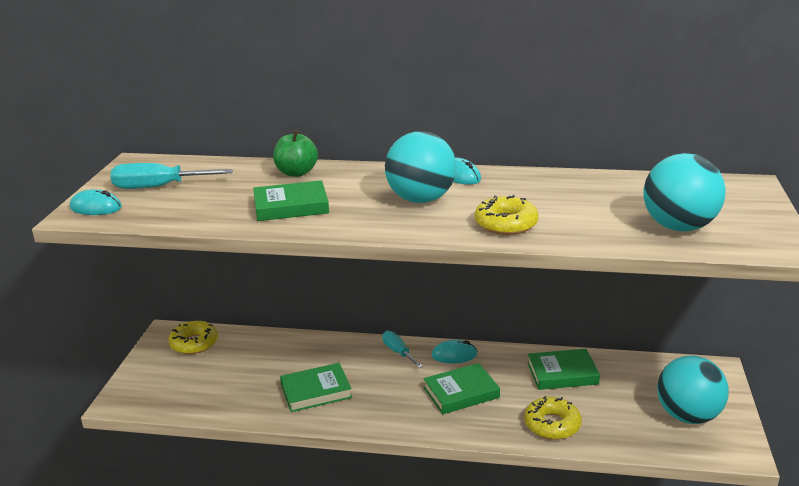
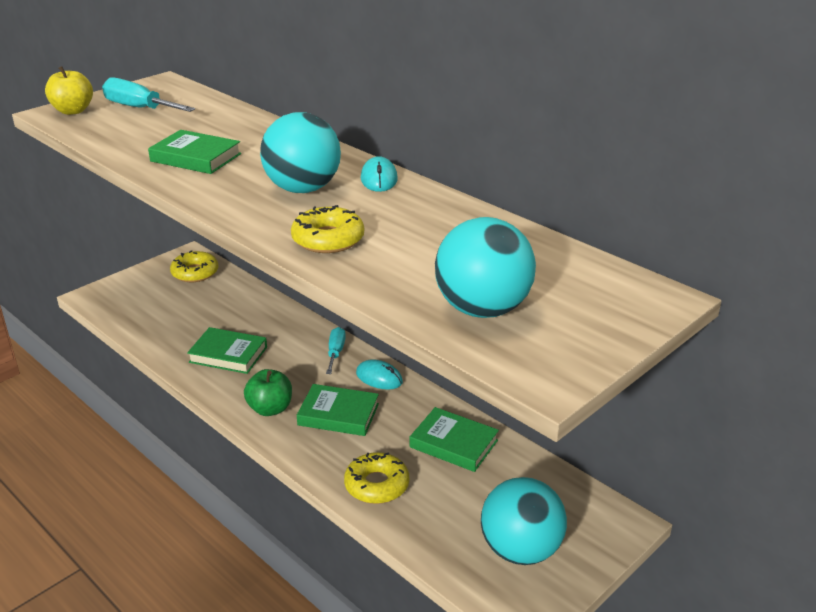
camera: 35 degrees right, 5 degrees up
(96, 207) = (73, 111): turquoise mouse -> yellow apple
(296, 173) = (254, 129): green apple -> green apple (270, 409)

